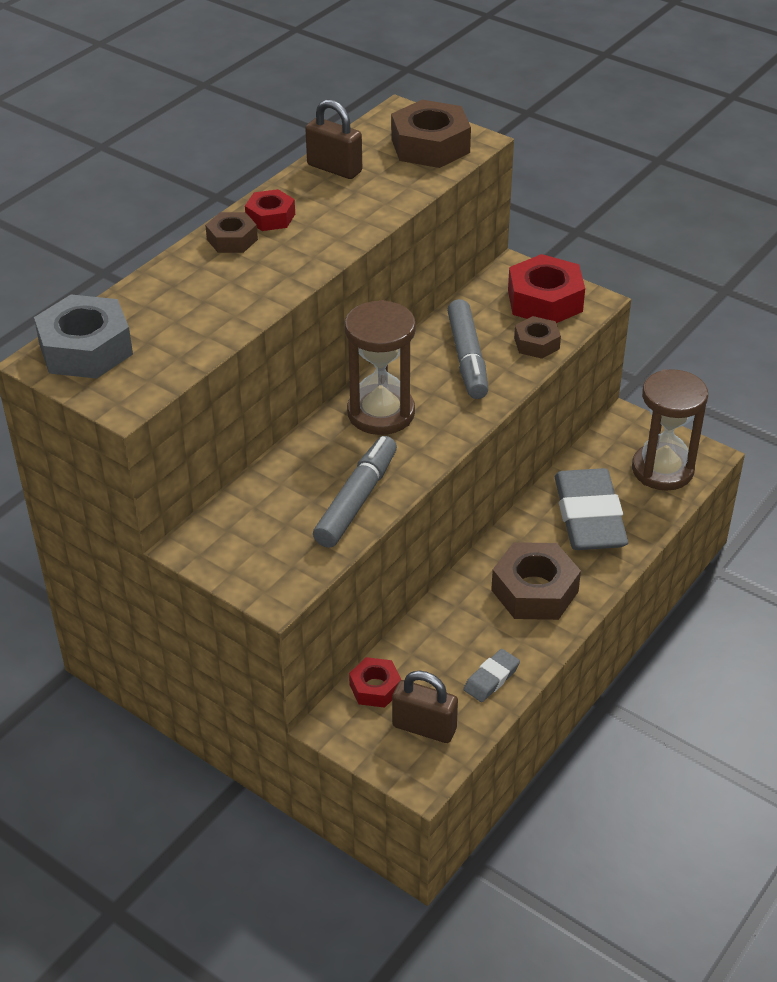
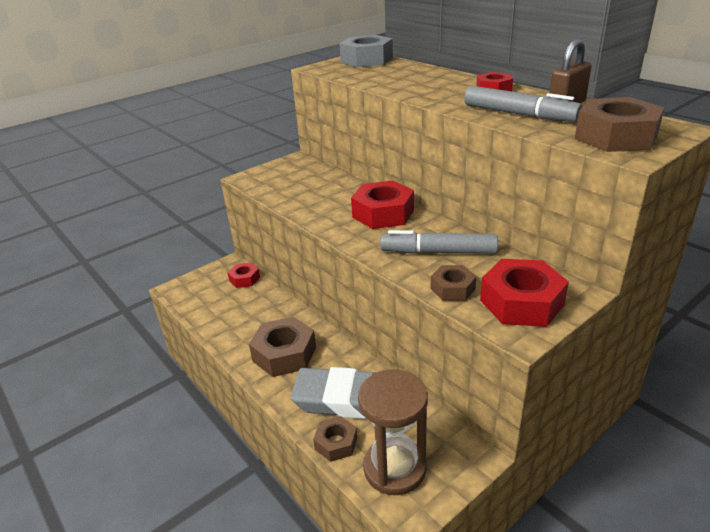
camera: 105 degrees right, 10 degrees down
(232, 239) = (466, 82): brown nut -> brown nut (336, 443)
(356, 500) = (302, 201): grey marker -> grey marker (518, 114)
(381, 413) = (383, 213): brown hourglass -> red nut
(424, 727) = (205, 293): brown padlock -> none
(491, 678) = (222, 323): grey eraser -> none

